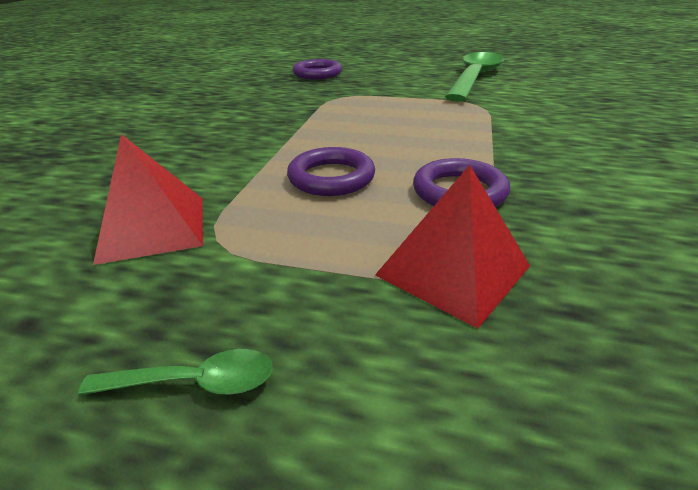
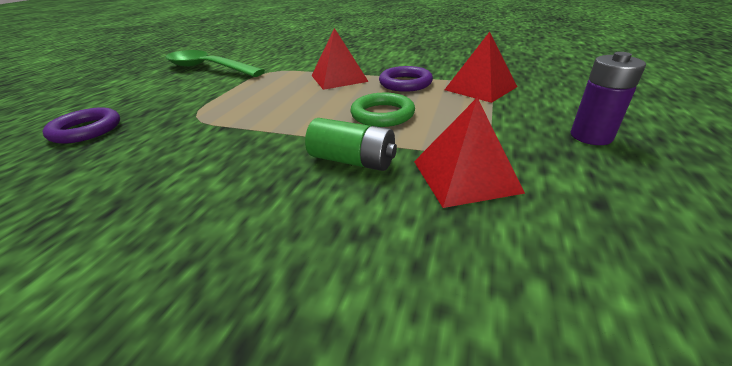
camera: 85 degrees left, 0 degrees up
(195, 382) = (591, 136): green spoon -> purple battery
(221, 167) = (352, 161): none -> green battery
(331, 178) = (382, 114): purple ring -> green ring
(465, 143) = (338, 78): none -> red pyramid

